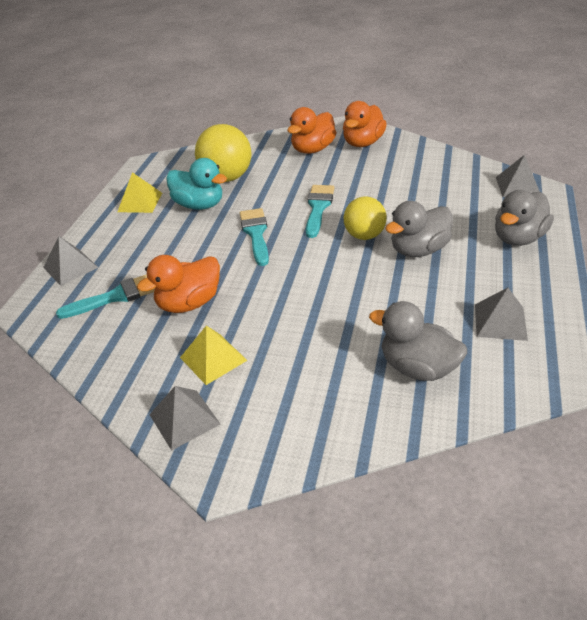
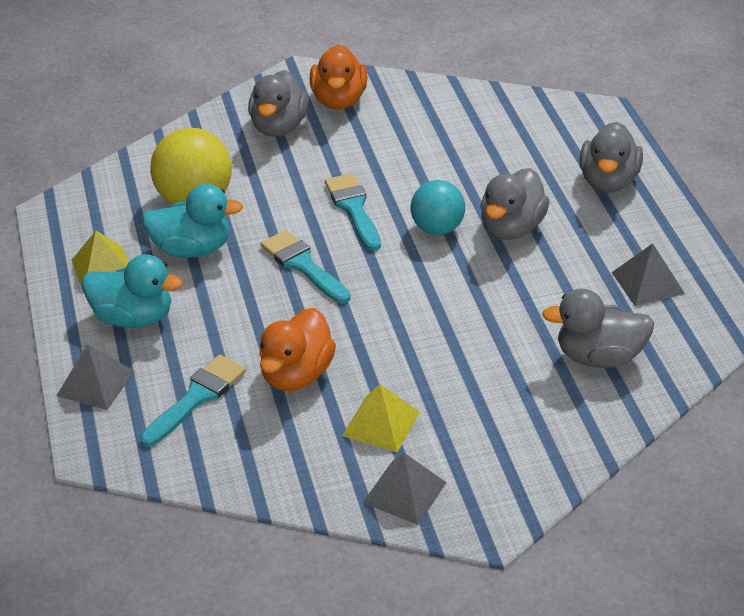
camera: 30 degrees left, 0 degrees up
(129, 235) = (134, 318): none -> turquoise duck
(313, 149) = (279, 127): orange duck -> grey duck
(364, 235) = (437, 228): yellow ball -> turquoise ball
(518, 186) = (568, 114): grey pyramid -> none

